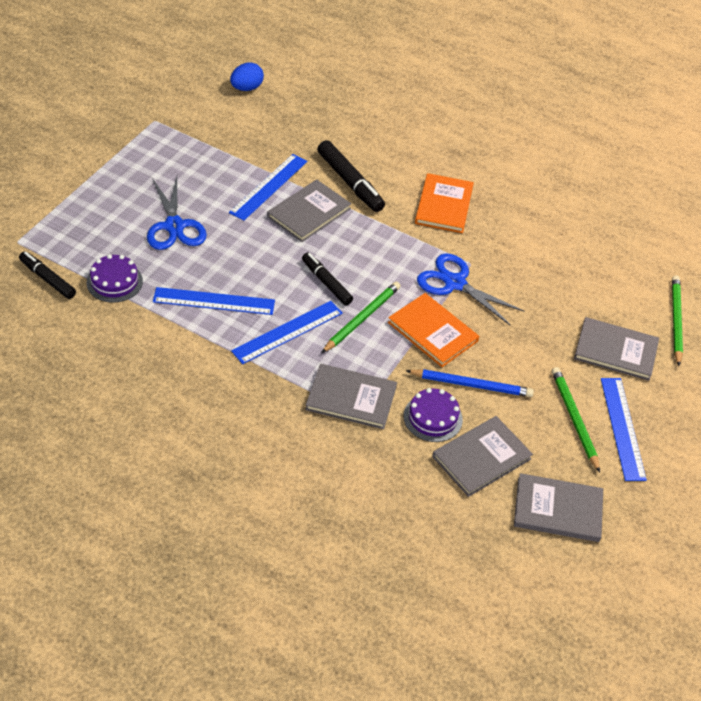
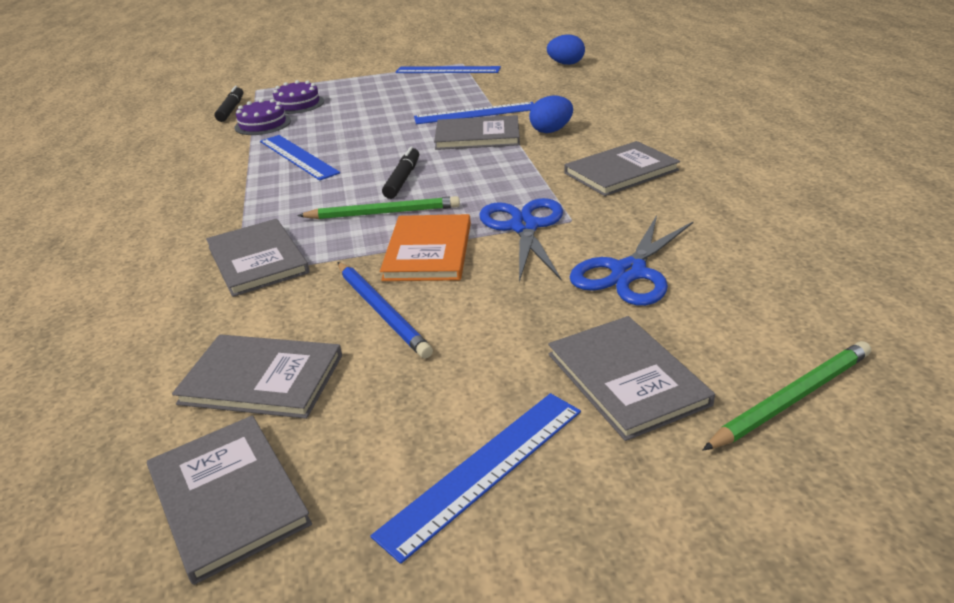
camera: 55 degrees right, 15 degrees down
(174, 226) = (361, 112): blue scissors -> blue scissors (628, 272)
(287, 332) = (307, 195): blue ruler -> blue ruler (448, 70)
(350, 182) = (551, 131): black marker -> blue egg
(433, 418) = (290, 315): purple cake -> purple cake (297, 104)
(444, 205) = (621, 171): orange book -> grey book
(574, 419) = (435, 414): green pencil -> none

